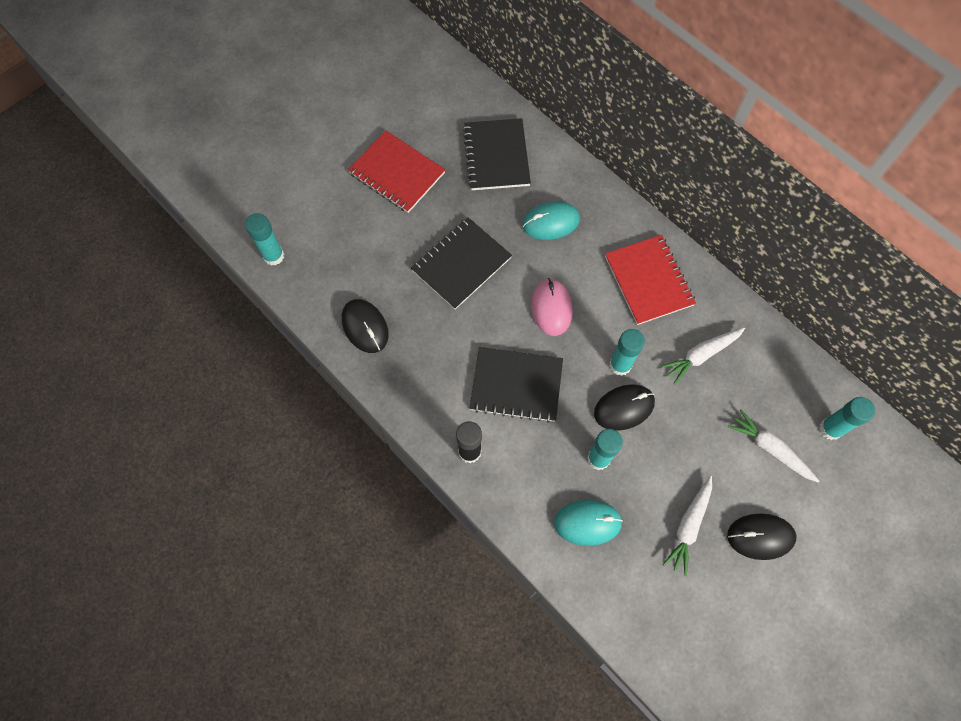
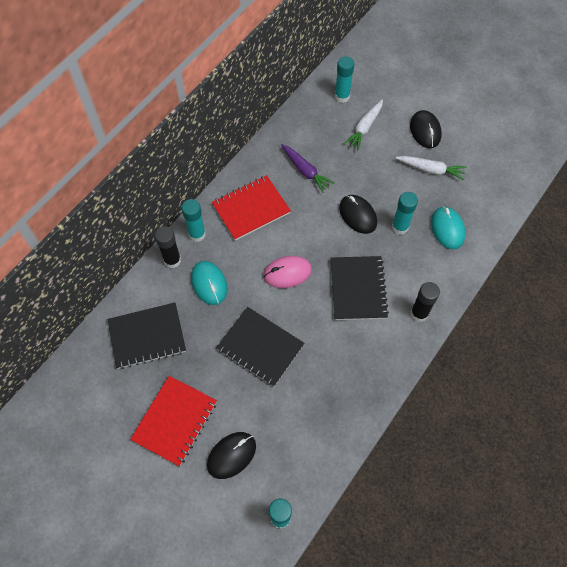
camera: 100 degrees left, 5 degrees down
(365, 327) = (334, 415): black mouse -> black mouse (231, 455)
(587, 188) = (172, 260): none -> black glue stick
(620, 365) = (325, 221): turquoise glue stick -> turquoise glue stick (197, 234)
(701, 355) = (305, 171): white carrot -> purple carrot

